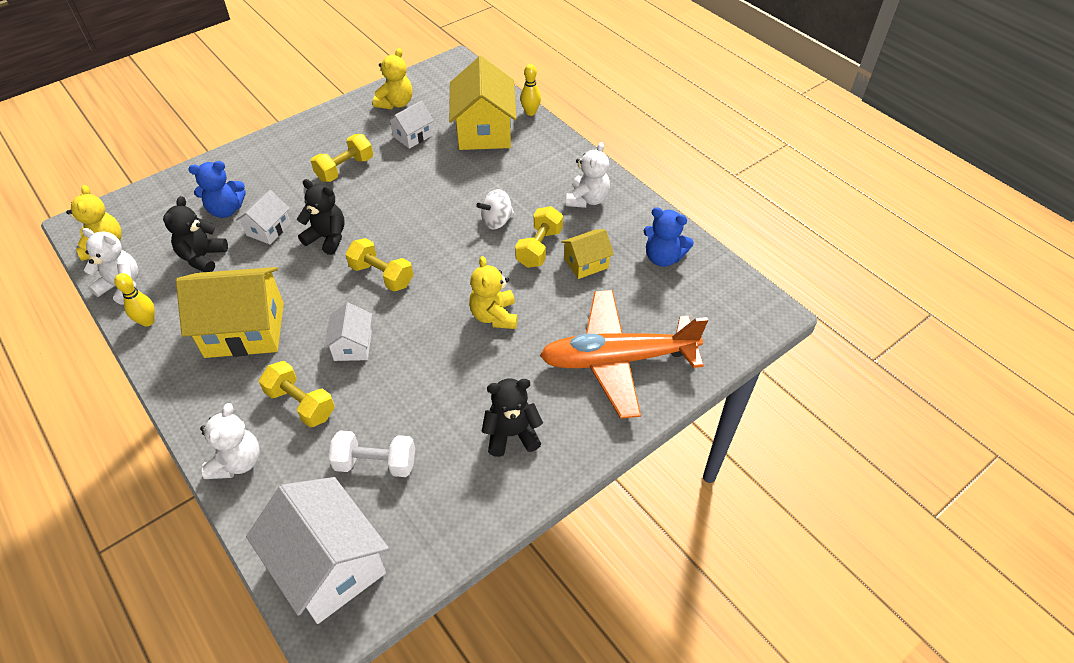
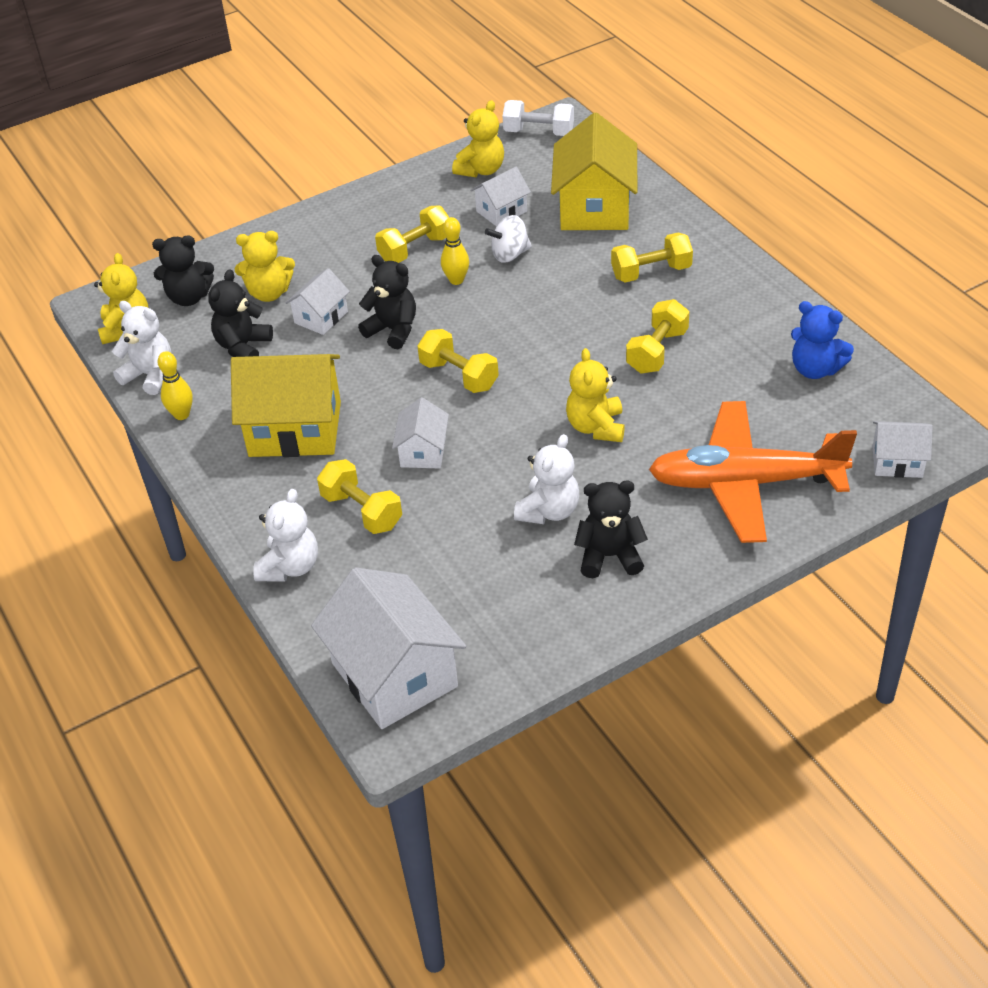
camera: 10 degrees right, 5 degrees down
(159, 216) = (189, 297): none -> black teddy bear
(226, 210) = (269, 293): blue teddy bear -> yellow teddy bear
(375, 463) = (448, 577): white dumbbell -> white dumbbell (539, 132)
(497, 221) = (605, 318): white spinning top -> white spinning top (510, 254)
(530, 112) = (657, 186): yellow bowling pin -> yellow bowling pin (456, 280)
(530, 182) = (651, 272): none -> yellow dumbbell
(586, 263) = (715, 372): yellow house -> none
(587, 199) = (723, 296): white teddy bear -> white teddy bear (549, 511)
(734, 335) = (897, 462): none -> white house

